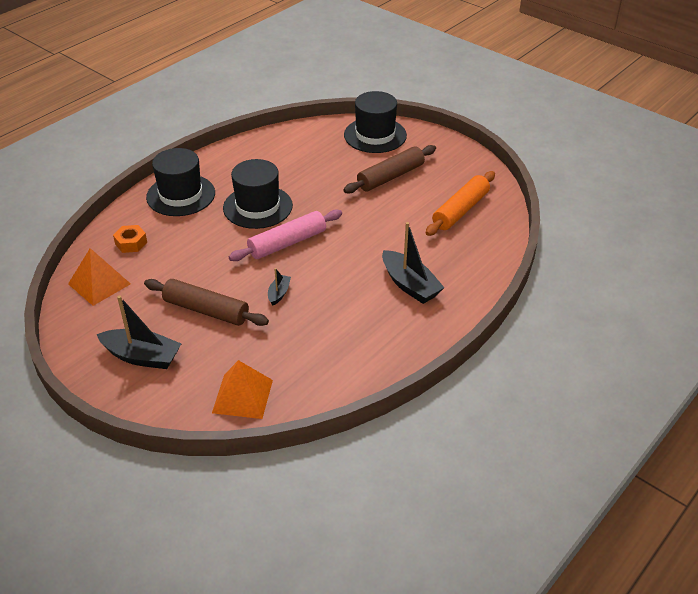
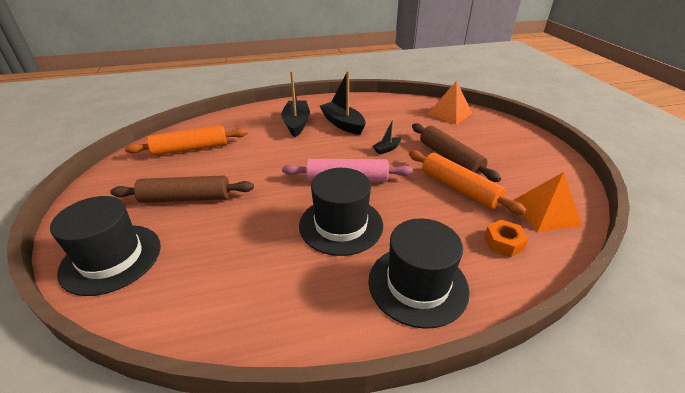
camera: 145 degrees left, 5 degrees down
(142, 357) = (511, 149): black boat -> black boat (343, 124)
(182, 277) = (459, 188): none -> orange rolling pin

